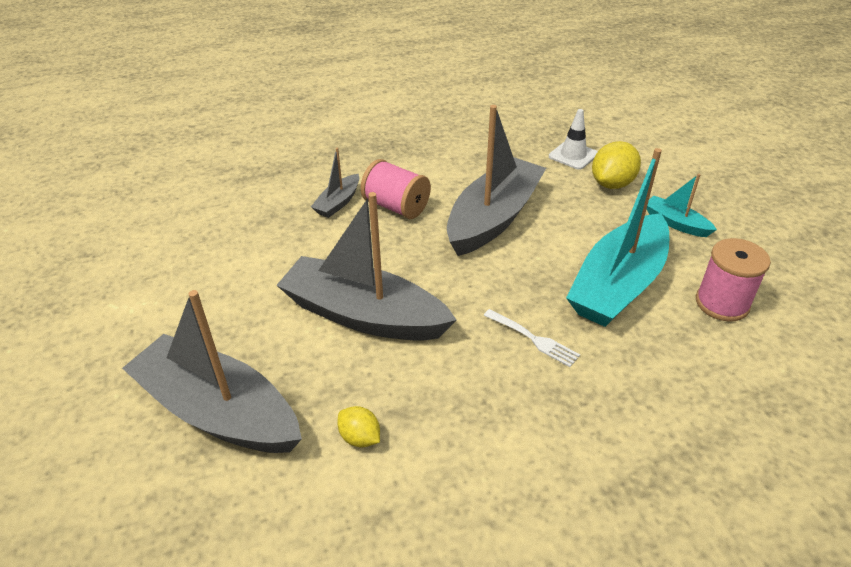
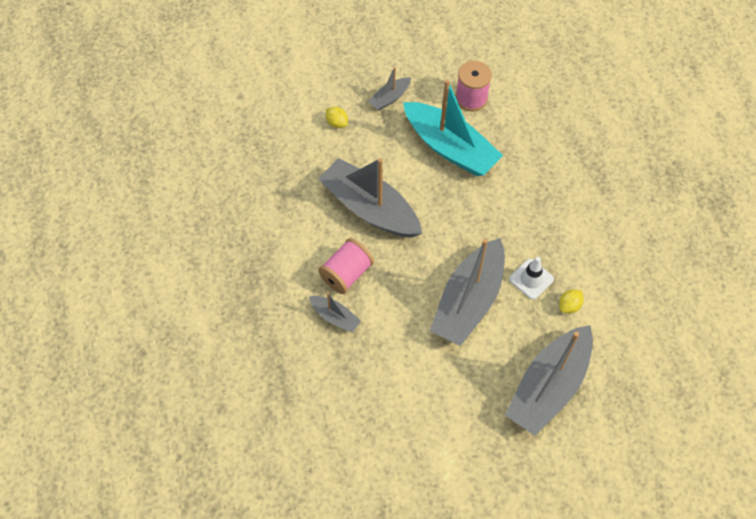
camera: 85 degrees left, 20 degrees up
(532, 339) = (495, 205): white fork -> none
(573, 155) = (293, 139): white traffic cone -> white traffic cone (531, 279)
(612, 184) = (337, 123): yellow lemon -> yellow lemon, size x0.58
(675, 223) = (389, 98): turquoise boat -> grey boat

